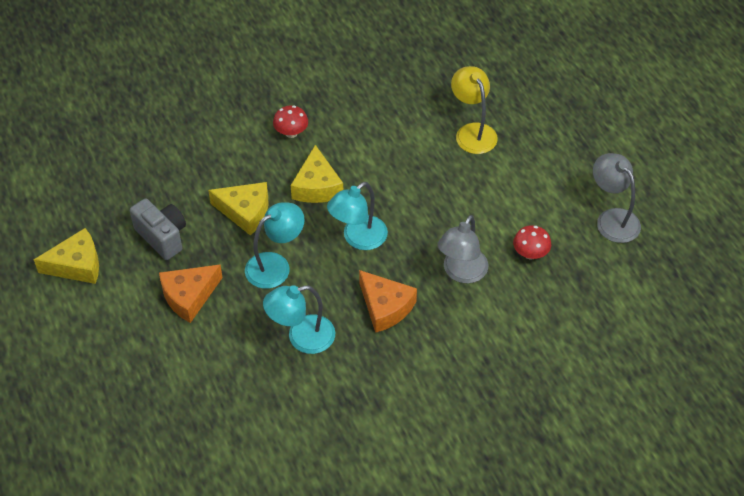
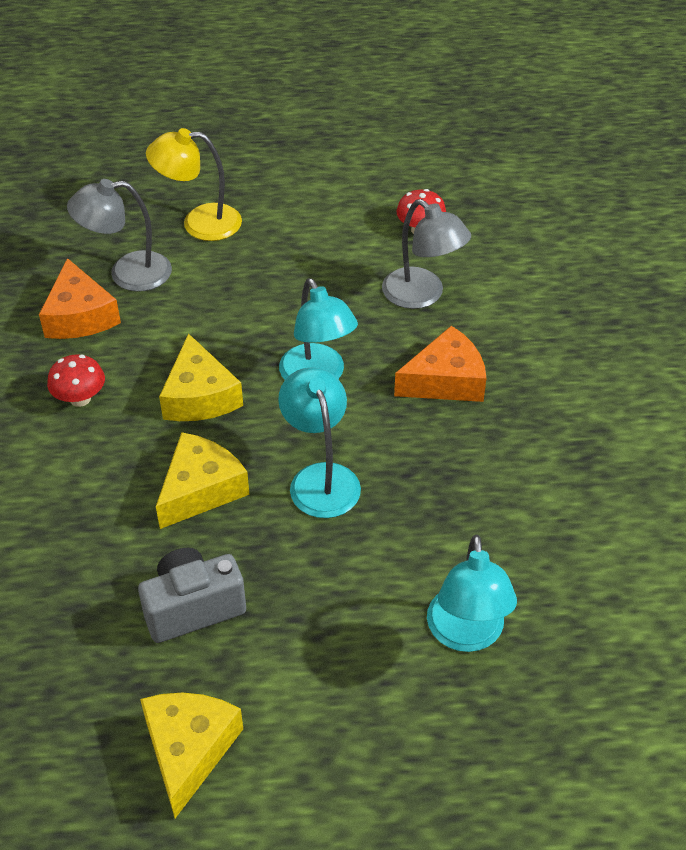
camera: 70 degrees left, 5 degrees down
(189, 296) = (330, 599): orange cheese -> orange cheese (80, 316)
(301, 337) = (462, 481): turquoise lamp -> turquoise lamp (466, 634)
(317, 186) = (200, 396): yellow cheese -> yellow cheese turned 60 degrees clockwise
(612, 219) = (401, 154): grey lamp -> grey lamp (127, 273)

